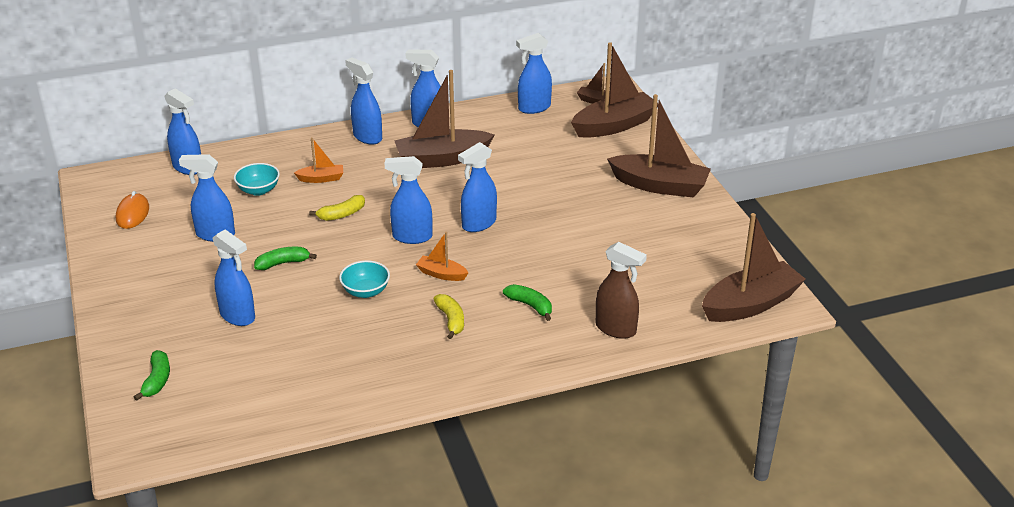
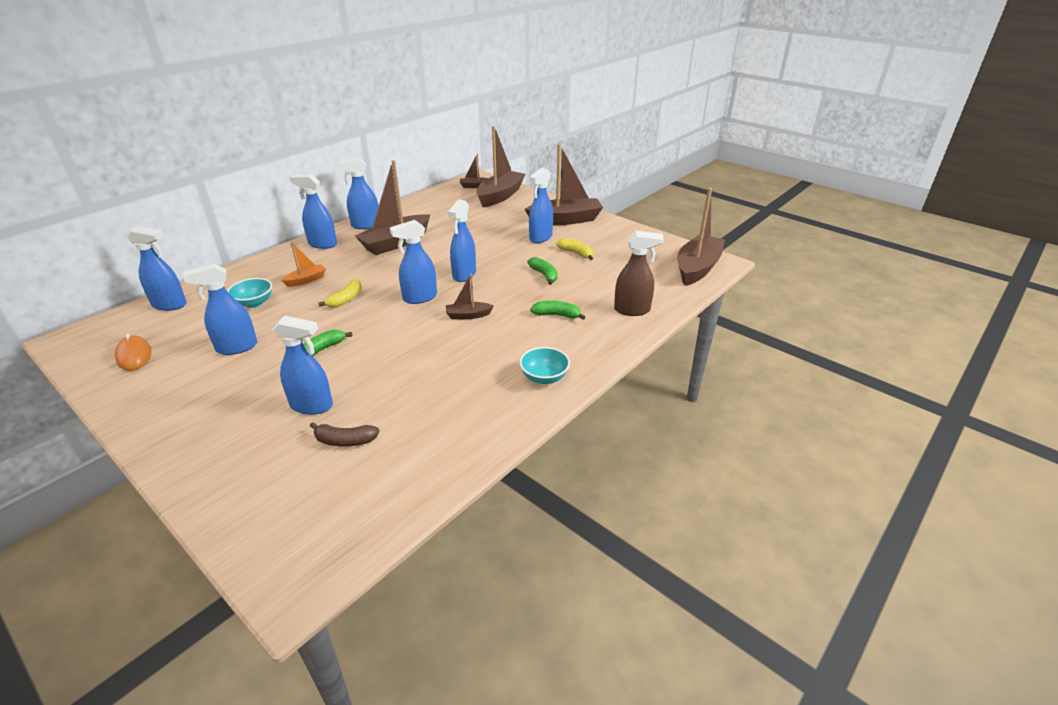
camera: 30 degrees left, 0 degrees up
(157, 380) = (268, 496): green banana -> green banana (544, 275)
(241, 358) = (345, 441): none -> brown banana
(365, 291) = (416, 347): turquoise bowl -> turquoise bowl (544, 377)
(441, 274) = (468, 315): orange boat -> brown boat
(451, 320) = (507, 344): yellow banana -> yellow banana (576, 253)
(534, 108) = (435, 199): blue spray bottle -> blue spray bottle (540, 238)

